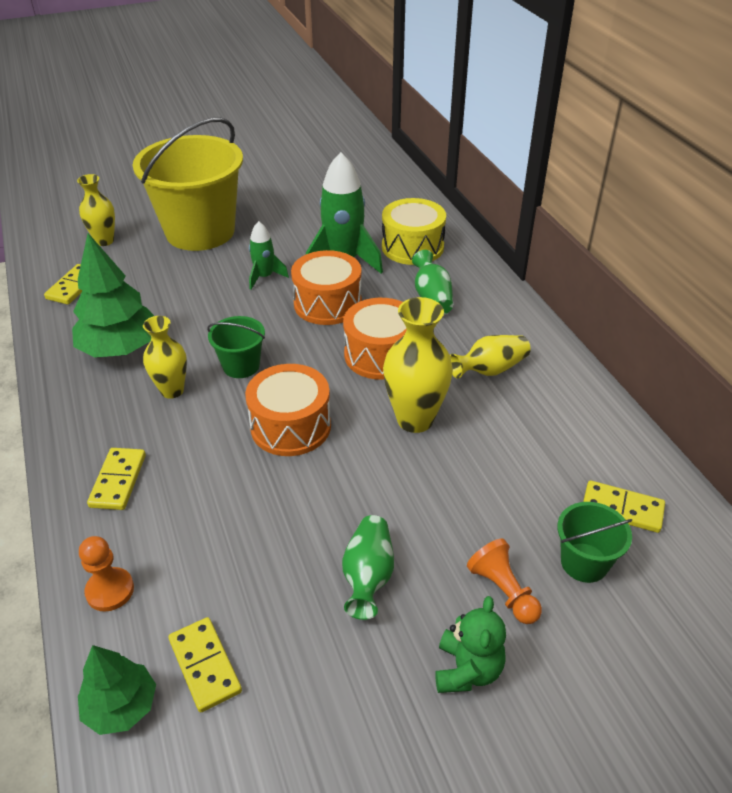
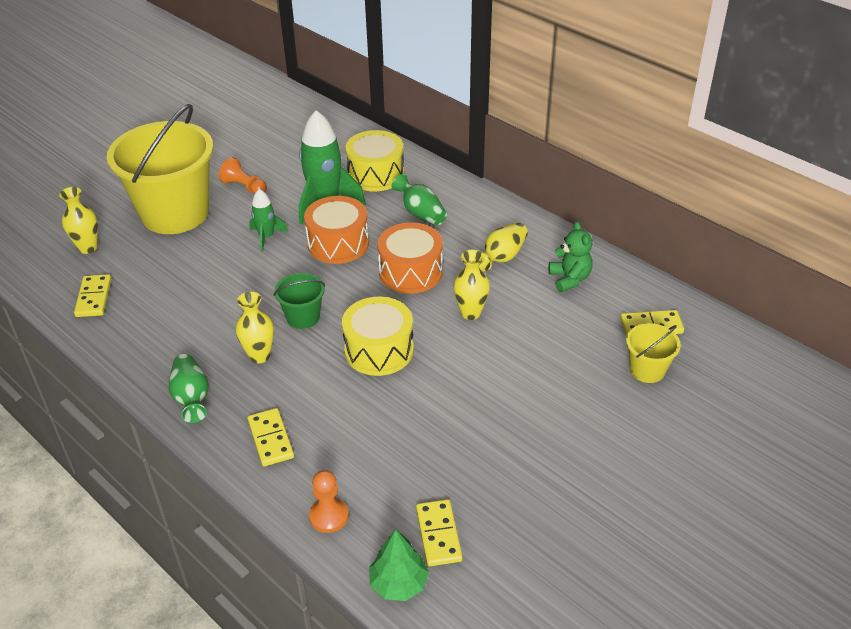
camera: 25 degrees left, 0 degrees up
(120, 348) = (185, 337): green tree -> none
(205, 666) = (438, 534): yellow domino -> yellow domino turned 45 degrees clockwise
(290, 426) = (379, 350): orange drum -> yellow drum
(368, 576) = (511, 433): green vase -> green vase (191, 398)
(415, 419) = (470, 313): yellow vase -> yellow vase, size x0.65
(467, 670) = (614, 465): green teddy bear -> green teddy bear (569, 279)
(503, 591) = (607, 407): orange pawn -> orange pawn (244, 187)
(584, 562) = (647, 370): green bucket -> yellow bucket

